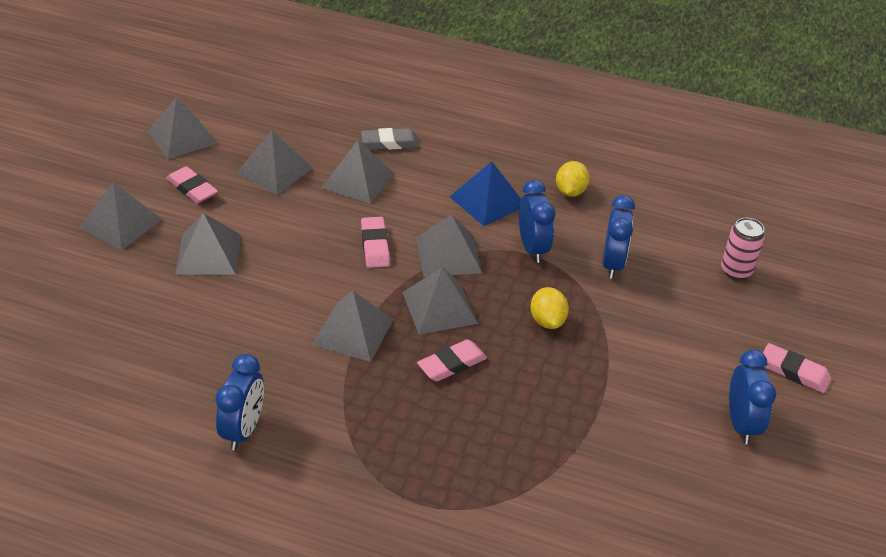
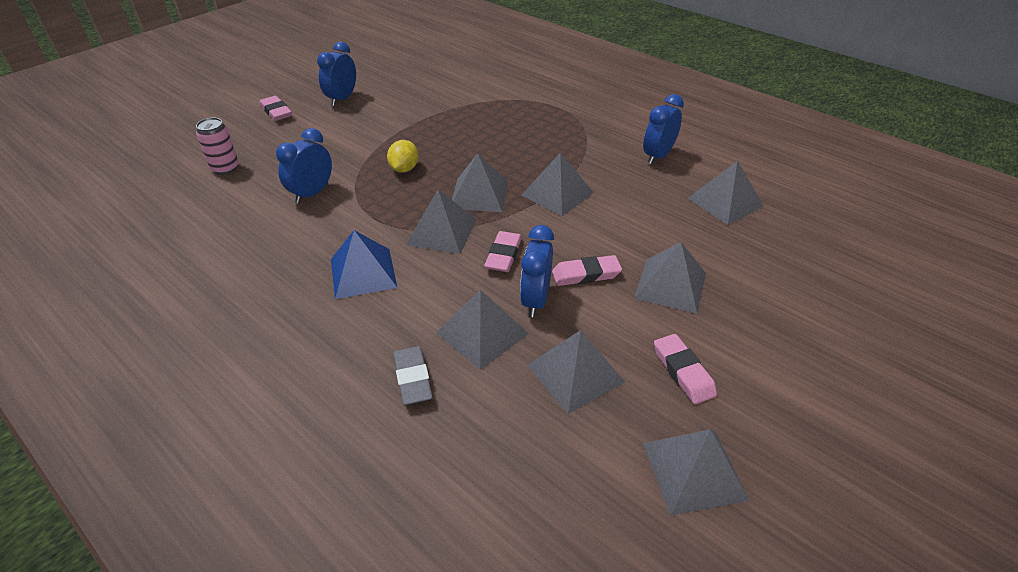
camera: 155 degrees left, 0 degrees up
(121, 223) = (768, 344): grey pyramid -> grey pyramid (725, 202)
(390, 143) = (412, 378): grey eraser -> grey eraser turned 60 degrees clockwise
(452, 364) = (495, 160): pink eraser -> pink eraser (586, 274)
(532, 248) = (364, 220): blue clock -> blue clock (535, 300)
(570, 191) = (274, 262): yellow lemon -> none

